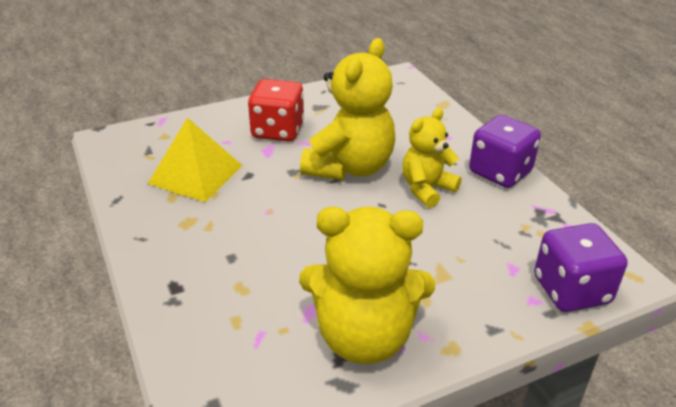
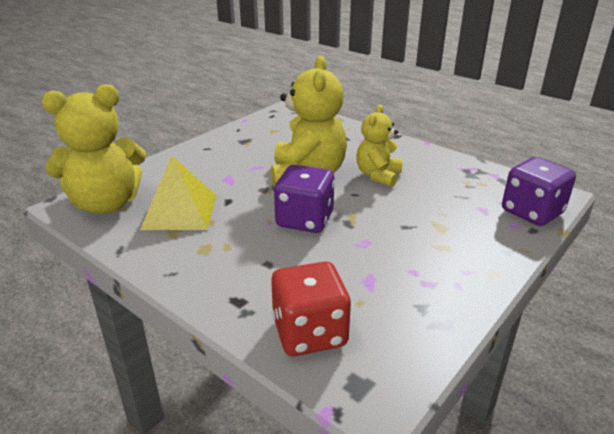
camera: 25 degrees left, 5 degrees down
(277, 130) = (225, 164): red dice -> red dice (309, 333)
(364, 337) = (426, 286): yellow teddy bear -> yellow teddy bear (106, 204)
(500, 172) = (418, 153): purple dice -> purple dice (305, 220)

